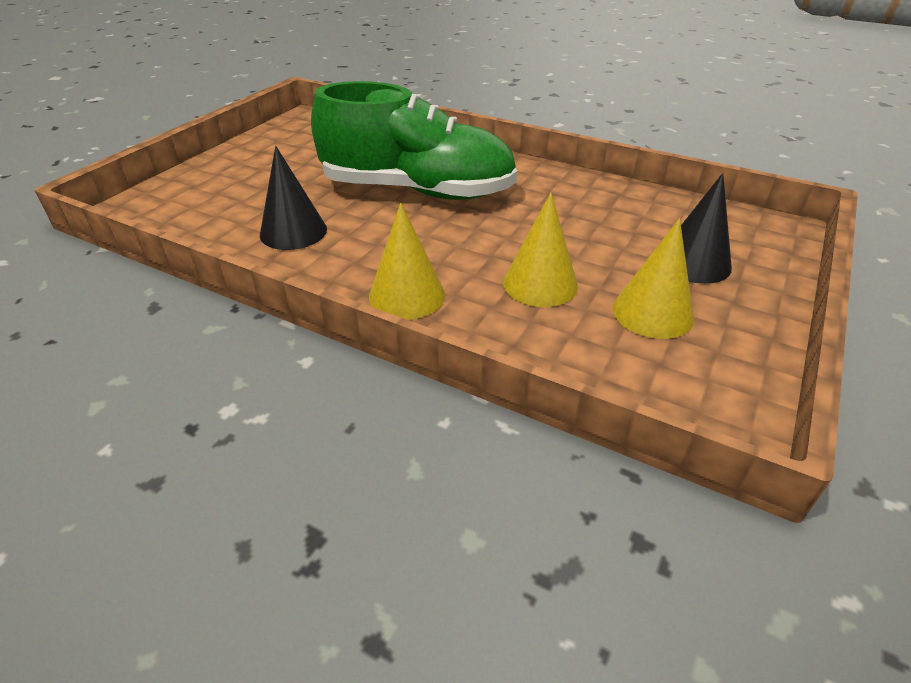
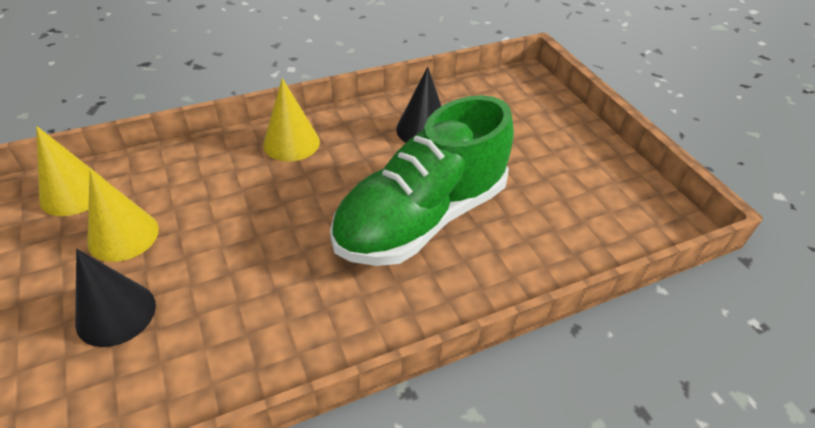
camera: 125 degrees right, 5 degrees up
(540, 284) = (222, 204): yellow cone -> yellow cone (73, 193)

